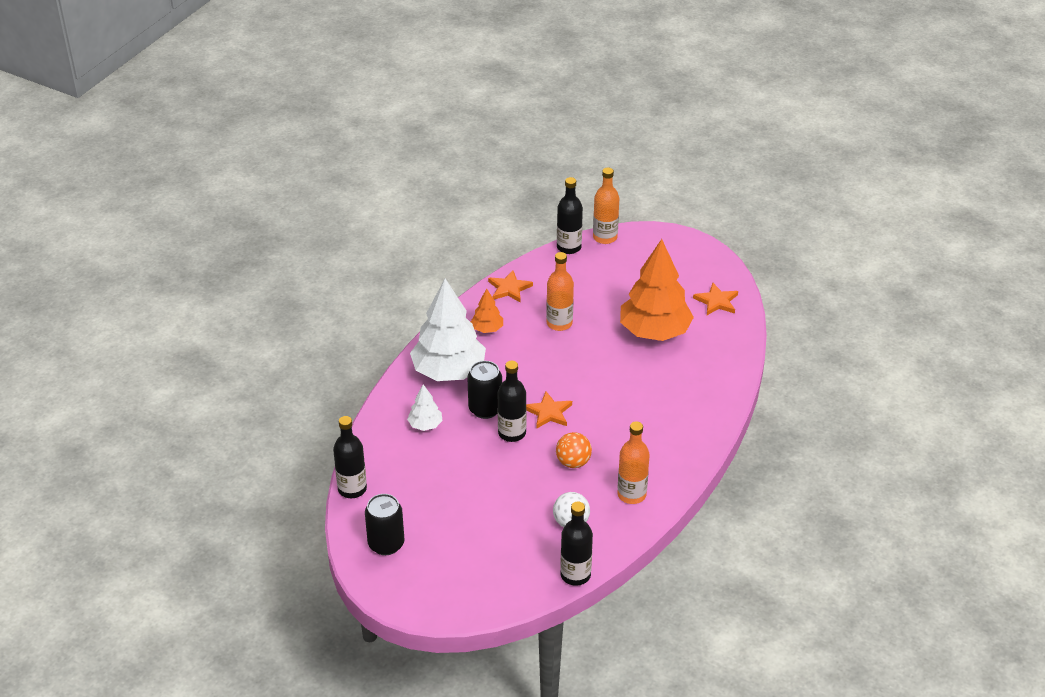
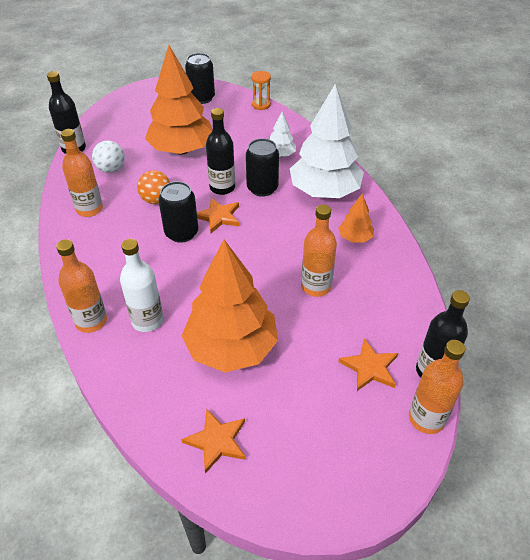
camera: 130 degrees right, 5 degrees up
(352, 489) = (261, 105): black bottle -> orange hourglass
(490, 495) = (182, 150): none -> orange tree
(509, 288) = (400, 283): orange star -> orange star (369, 367)
(590, 421) = (181, 233): none -> black can
(684, 381) = (147, 321): none -> white bottle
(718, 407) = (91, 321): none -> orange bottle

